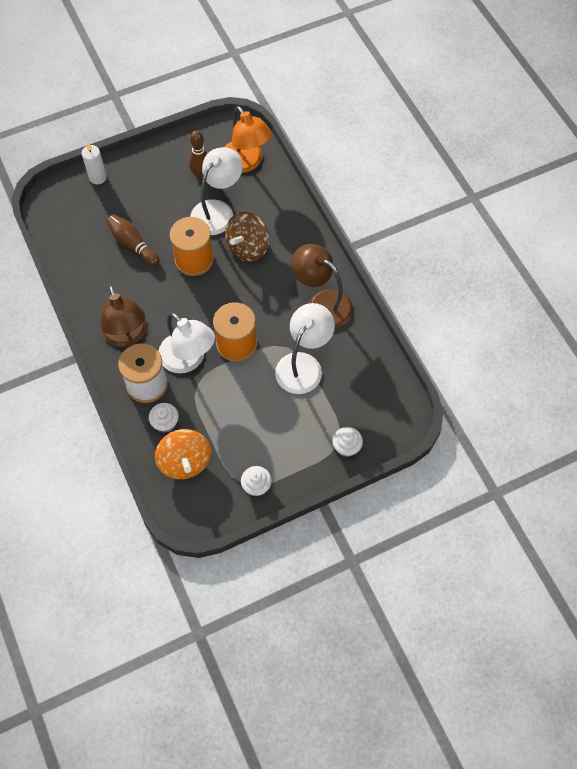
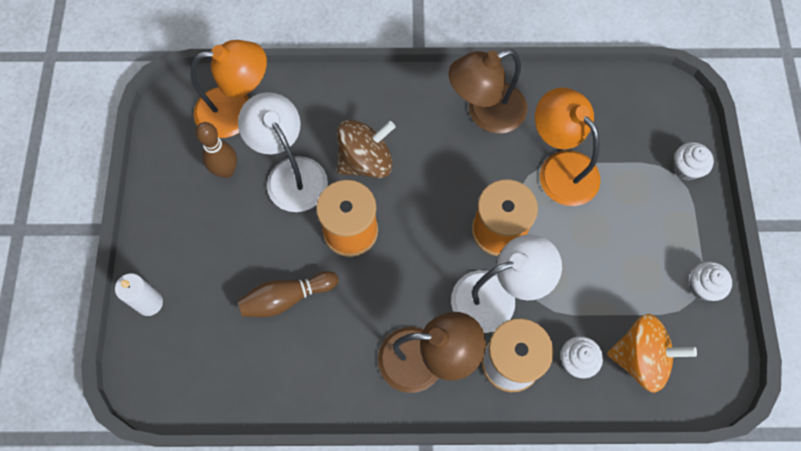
camera: 65 degrees left, 5 degrees up
(248, 248) = (365, 161): brown spinning top -> brown spinning top turned 90 degrees counterclockwise
(303, 365) = (560, 168): white lamp -> orange lamp

